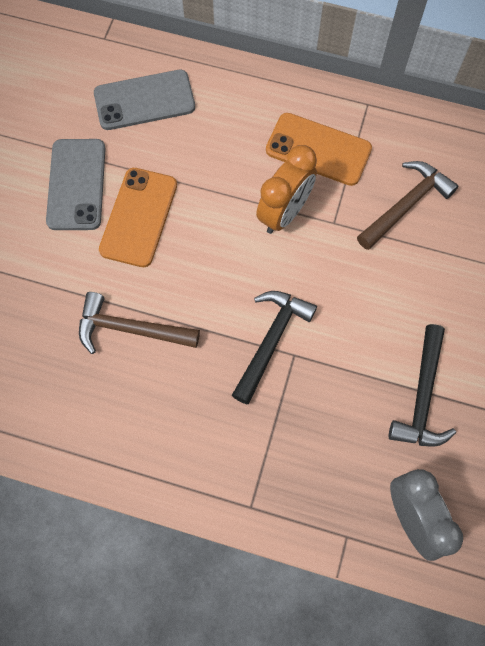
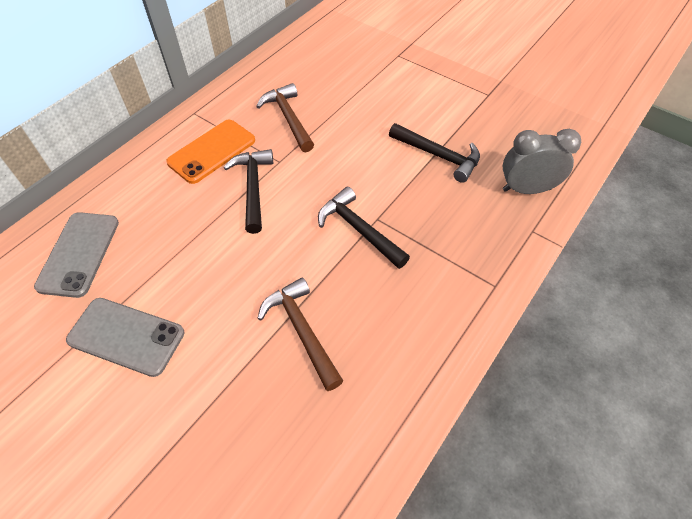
camera: 70 degrees left, 15 degrees down
(130, 329) = (302, 331): brown hammer -> brown hammer turned 120 degrees clockwise
(138, 217) = (194, 292): orange phone -> none
(284, 213) = (253, 188): orange clock -> black hammer

